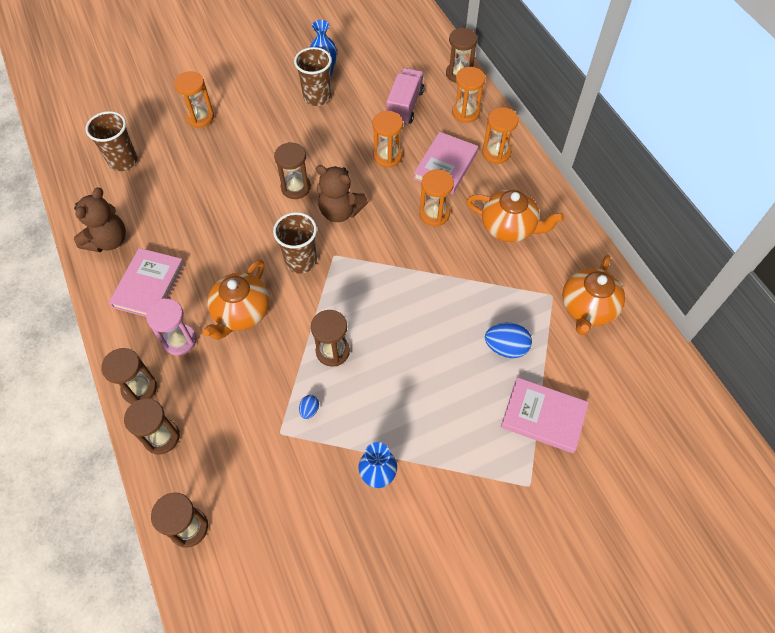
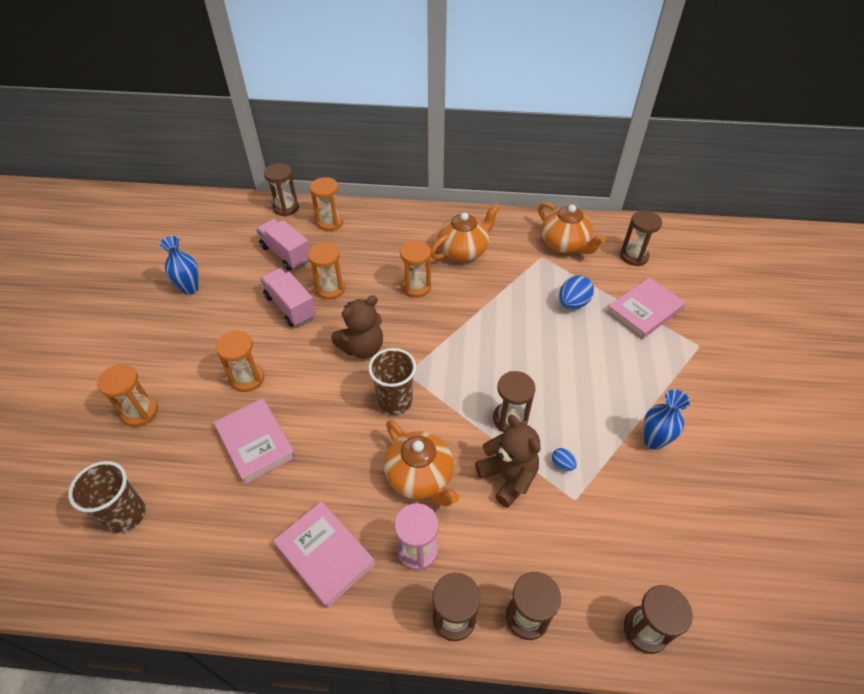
camera: 60 degrees left, 10 degrees down
(108, 240) = (228, 576): brown teddy bear -> brown teddy bear (508, 477)
(296, 188) = (306, 369): brown hourglass -> brown hourglass (634, 256)
(317, 97) = (214, 307): brown cup -> none
(350, 142) = (290, 307): none -> pink truck
(445, 165) = (373, 258): pink book -> pink book (256, 442)
(496, 153) = (386, 224): orange hourglass -> orange hourglass (247, 378)

